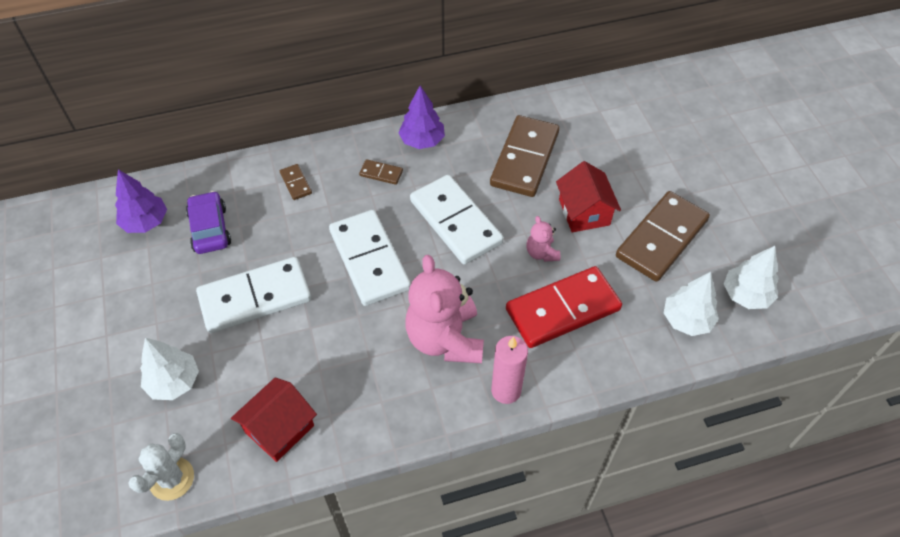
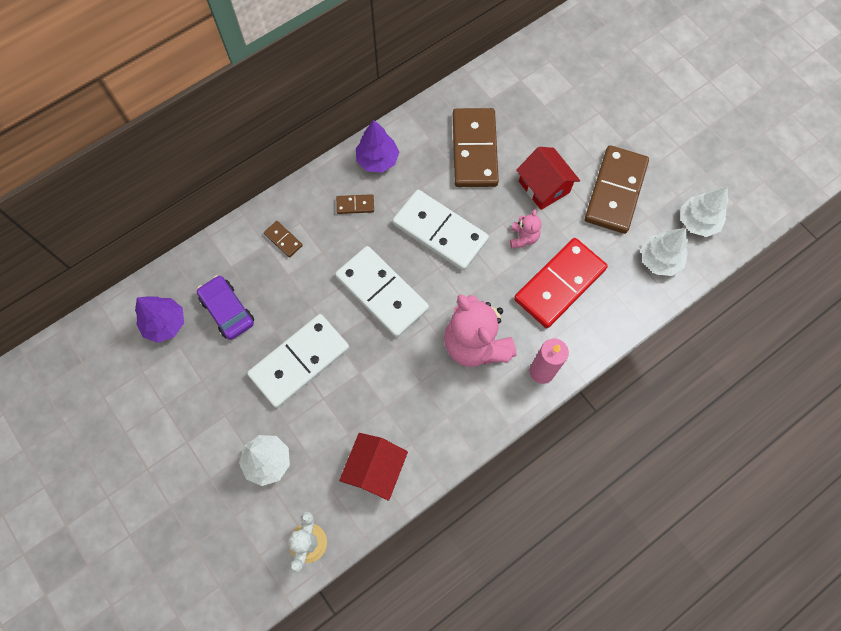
camera: 20 degrees left, 15 degrees up
(541, 253) = (523, 238): pink teddy bear -> pink teddy bear turned 135 degrees counterclockwise

